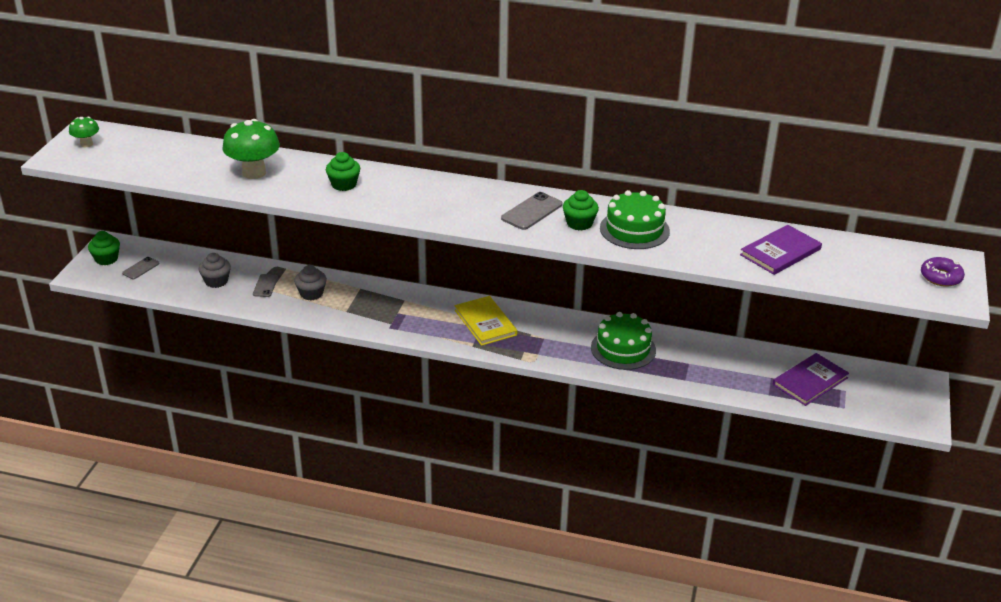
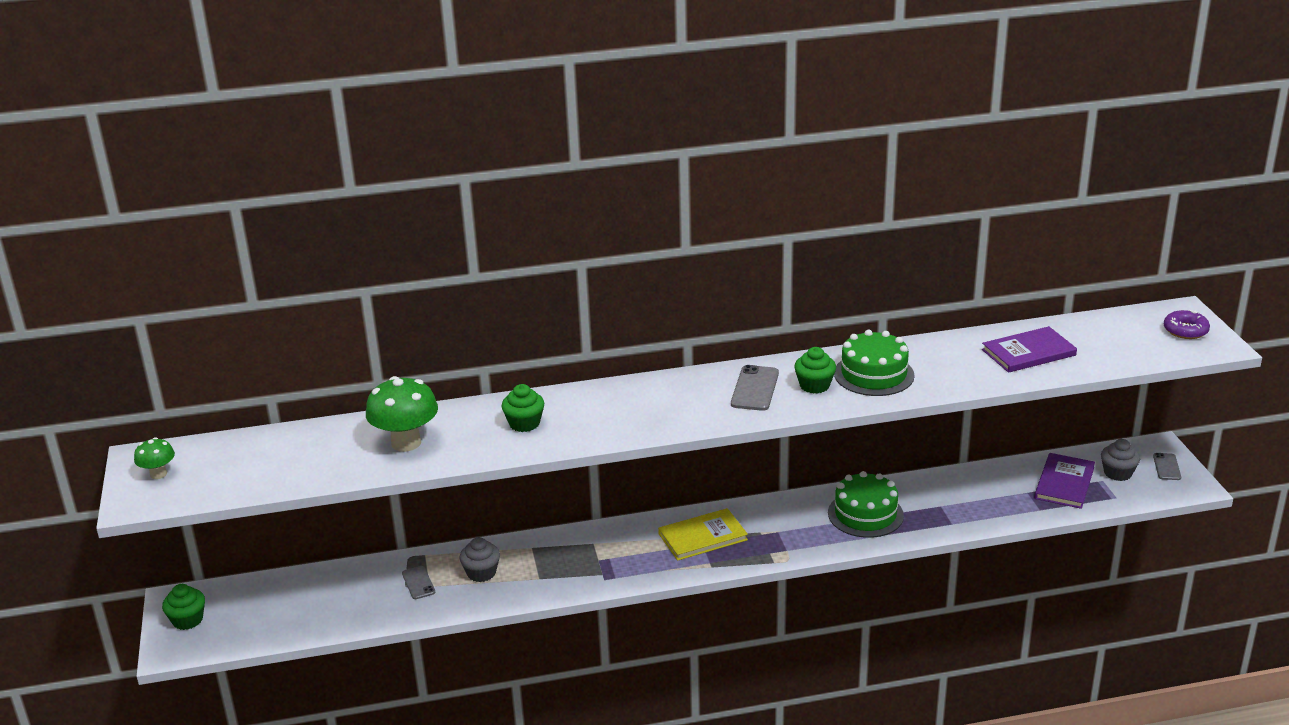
camera: 25 degrees left, 5 degrees down
(141, 268) = (243, 616): grey phone -> grey phone (1167, 467)
(216, 281) = (354, 598): grey cupcake -> grey cupcake (1117, 473)
(485, 322) = (702, 537): yellow book -> yellow book turned 60 degrees counterclockwise
(780, 252) = (1028, 352): purple book -> purple book turned 45 degrees clockwise

